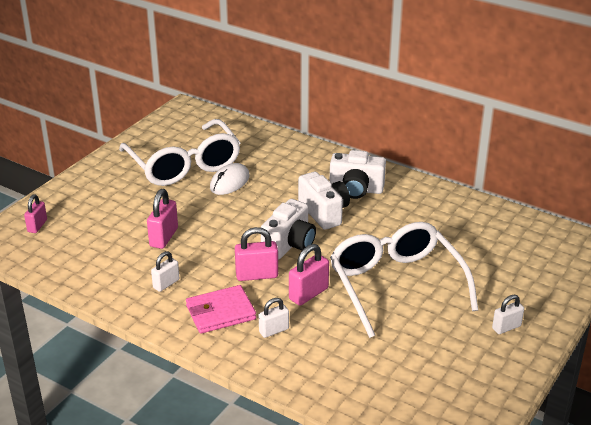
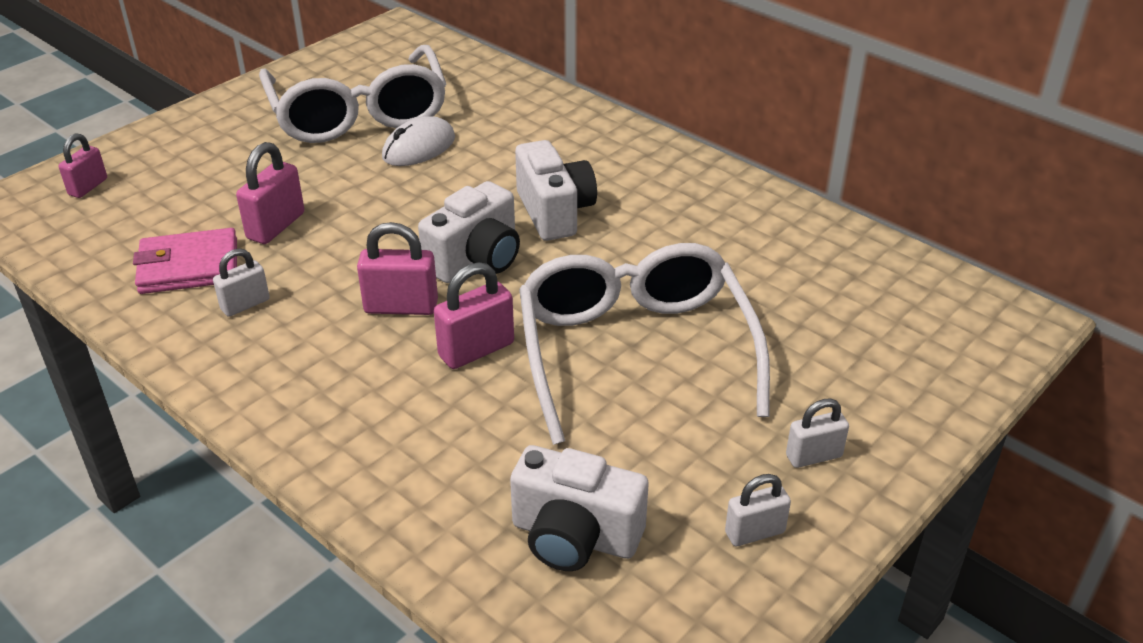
camera: 10 degrees right, 5 degrees up
(220, 312) = (314, 365): pink wallet -> pink wallet (189, 266)
(274, 330) = (391, 409): white padlock -> white padlock (754, 532)
(356, 189) = (622, 179): white camera -> white camera (574, 536)

